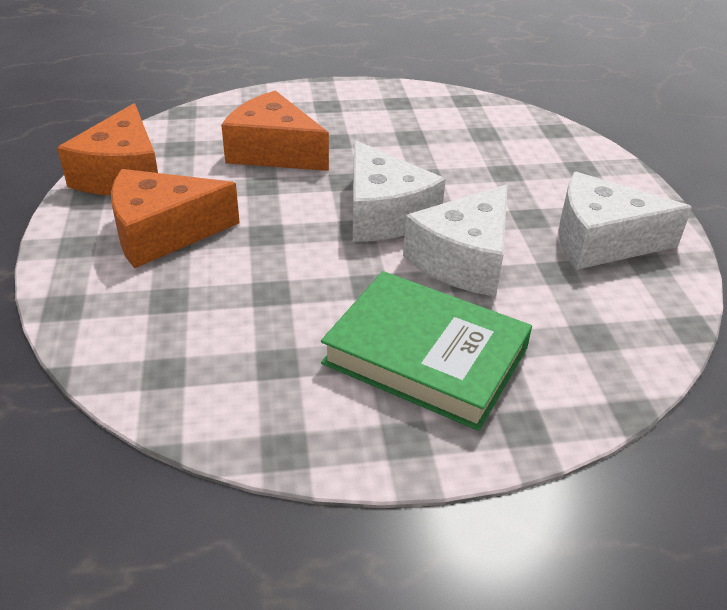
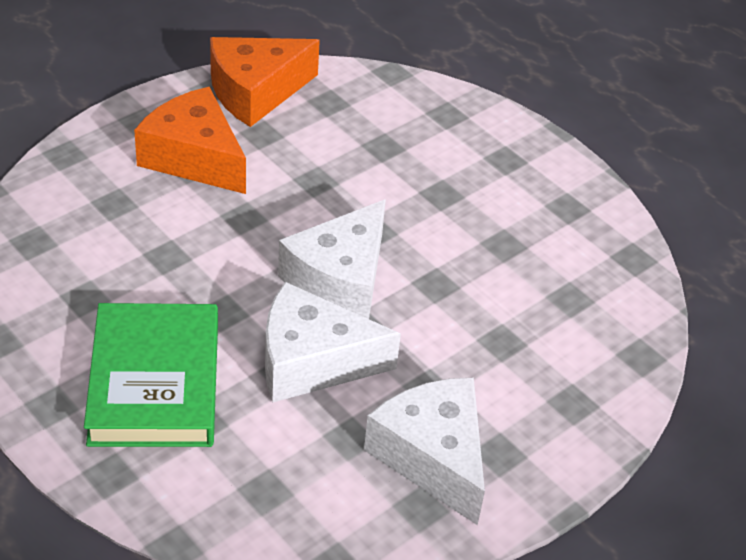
camera: 55 degrees right, 5 degrees up
(273, 152) = (379, 162): orange cheese -> none

